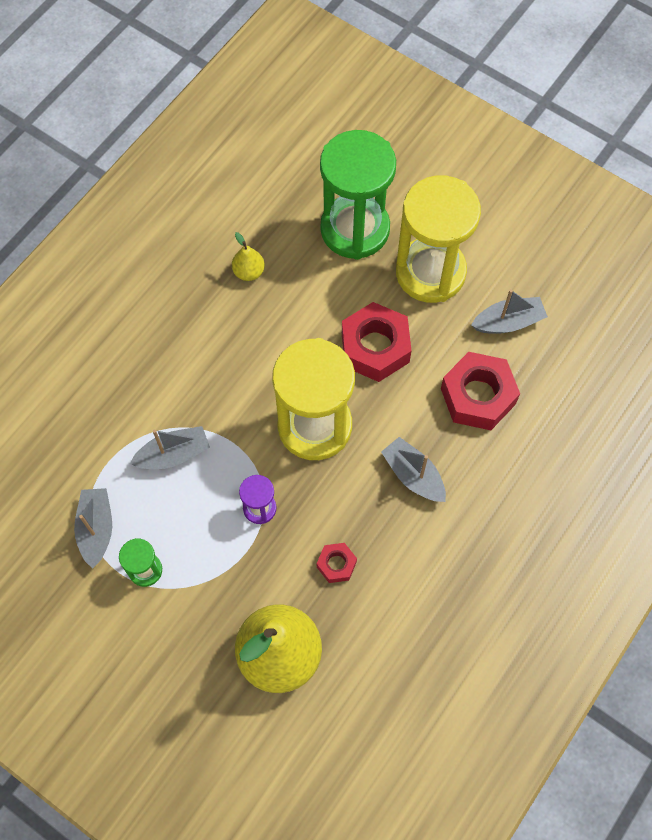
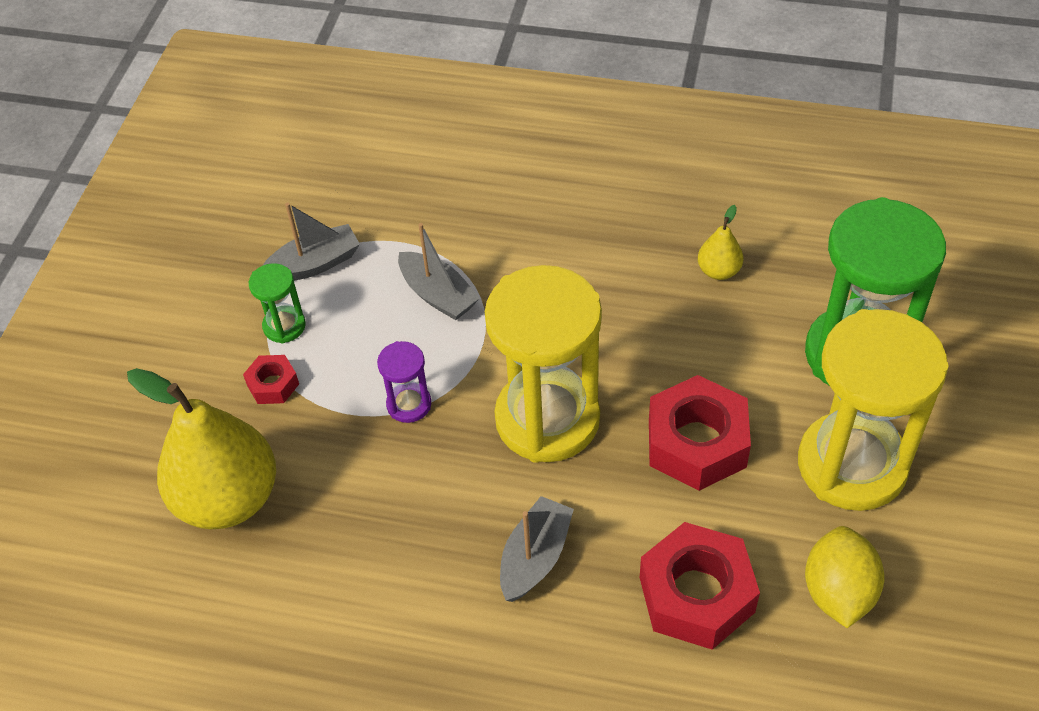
camera: 70 degrees right, 15 degrees down
(336, 564) = (370, 515): red nut -> red nut (273, 384)
(508, 322) = (838, 592): grey boat -> yellow lemon

